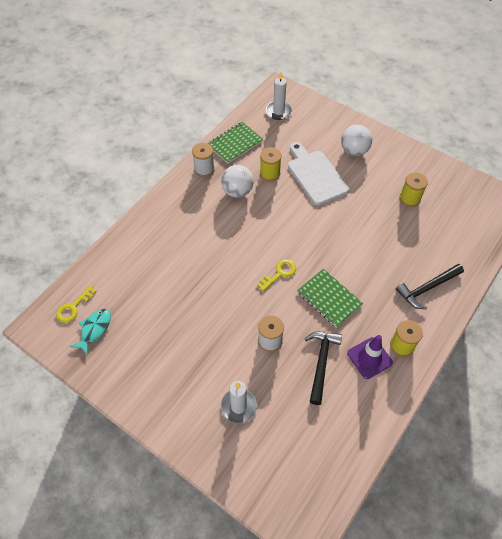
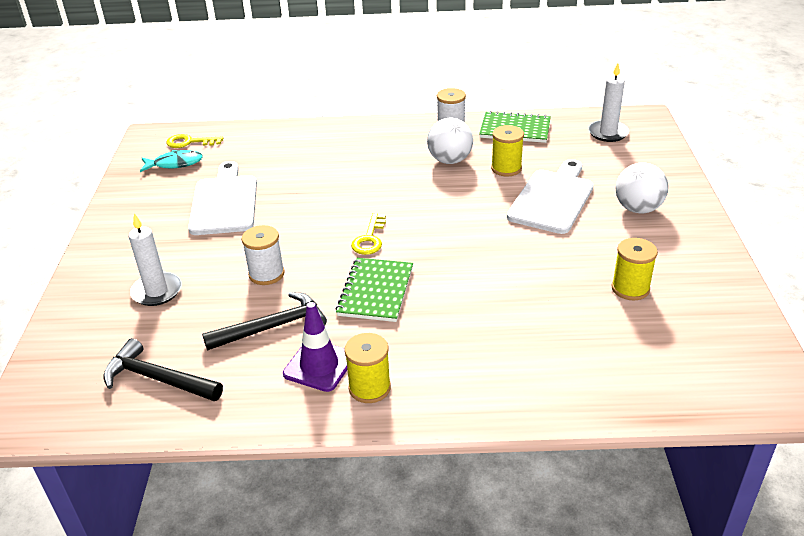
camera: 55 degrees right, 20 degrees down
(172, 324) = (224, 202): none -> white cutting board
(279, 273) = (369, 238): yellow key -> yellow key turned 90 degrees clockwise
(427, 288) = (494, 372): black hammer -> black hammer (158, 379)

